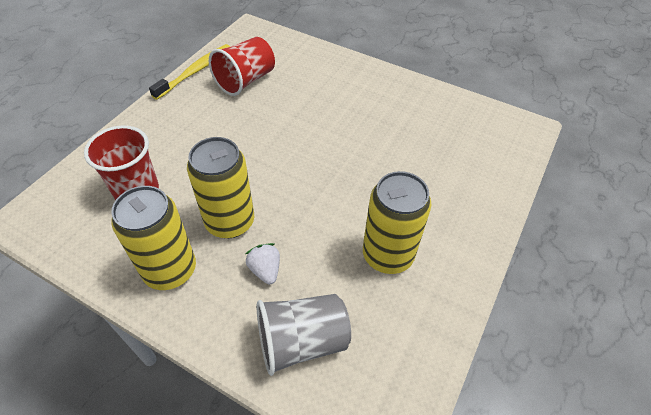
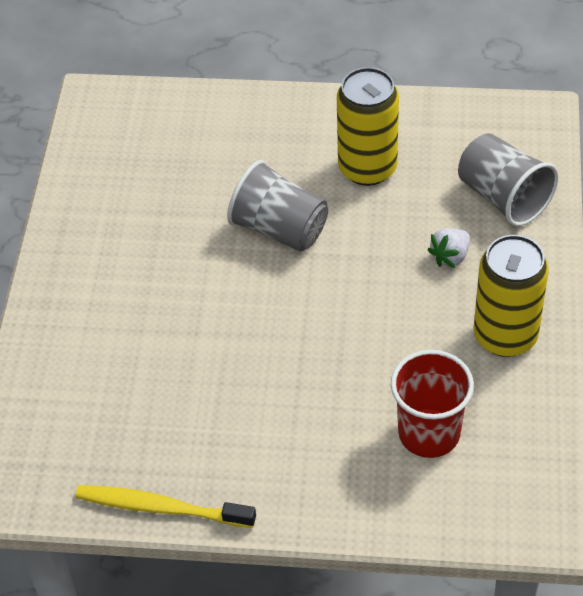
camera: 110 degrees left, 0 degrees up
(230, 222) = (412, 316): yellow can -> none
(245, 81) = (149, 428): red cup -> none
(354, 180) = (280, 229): none -> grey cup

